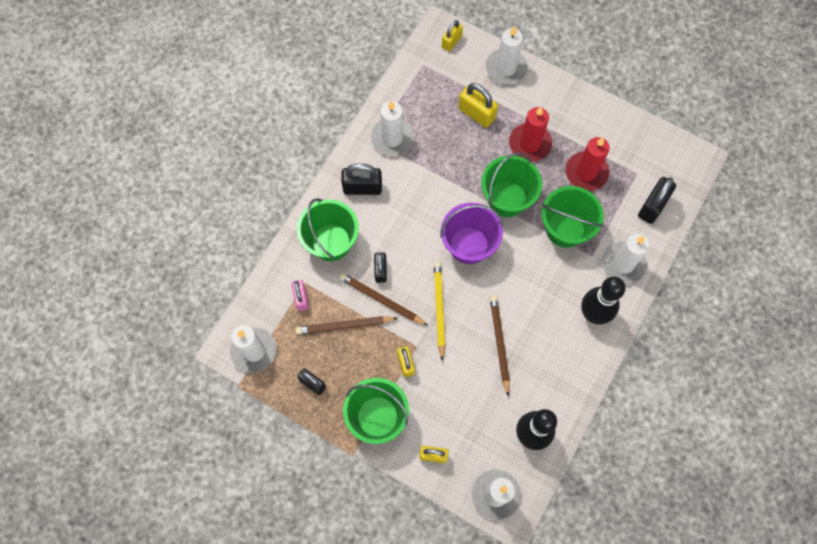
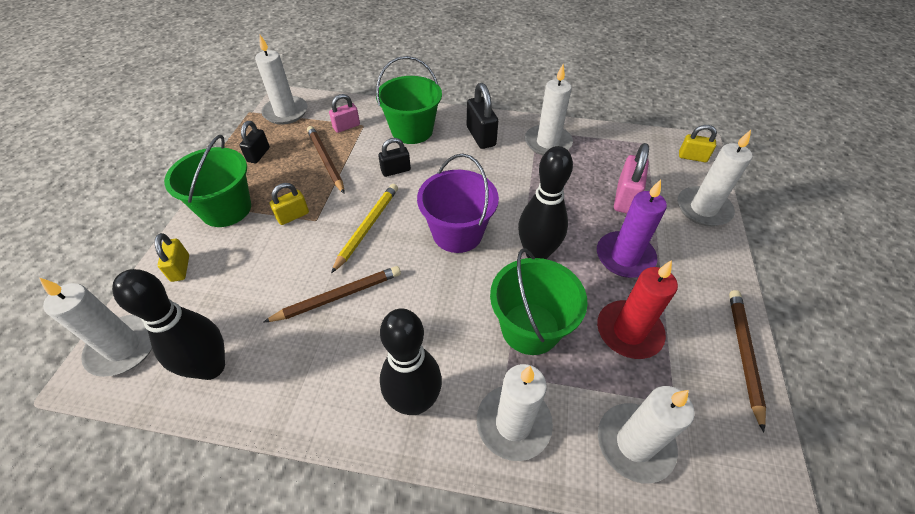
camera: 70 degrees right, 20 degrees down
(381, 300) = (362, 179): brown pencil -> brown pencil (743, 354)
(439, 309) = (367, 227): yellow pencil -> yellow pencil turned 45 degrees counterclockwise
(476, 114) = (625, 198): yellow padlock -> pink padlock
(507, 199) = (536, 253): green bucket -> black bowling pin
(530, 144) = (624, 257): red candle -> purple candle
(652, 206) = (634, 443): black padlock -> white candle

